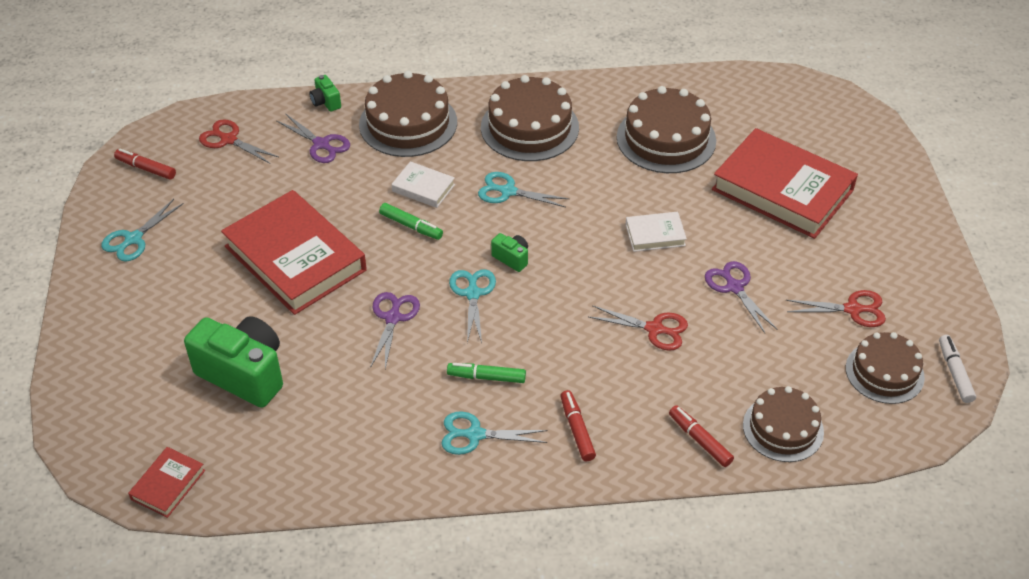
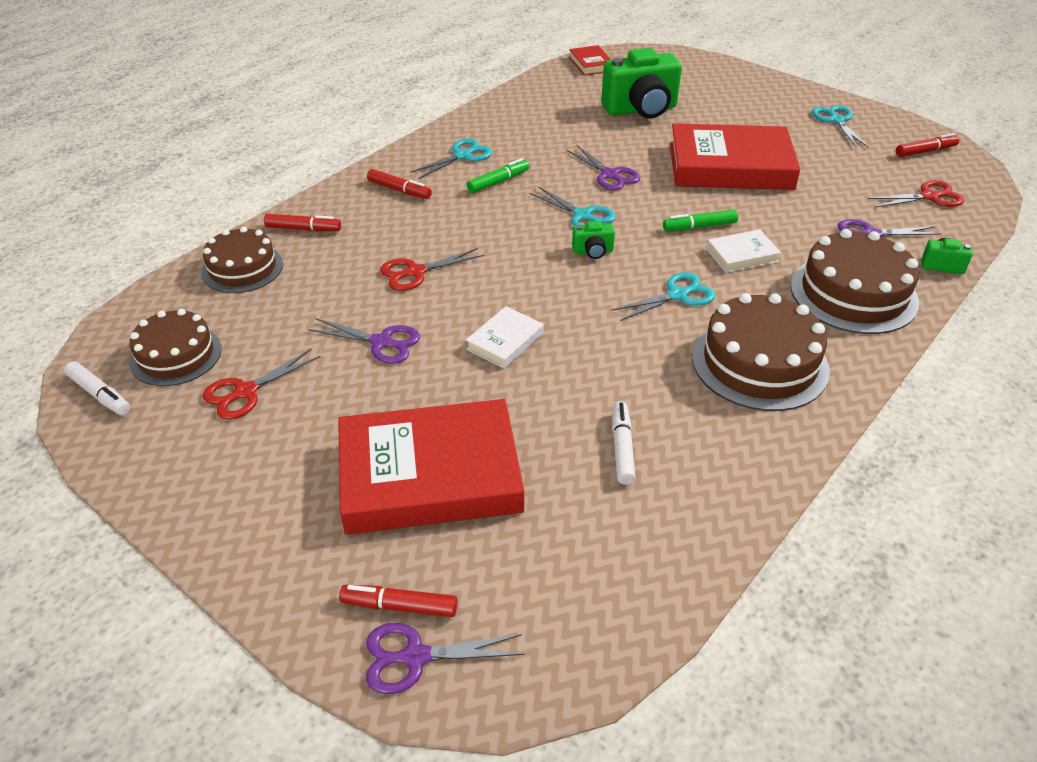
camera: 135 degrees right, 5 degrees down
(666, 139) = (622, 448): brown cake -> white marker
(851, 146) = (399, 606): none -> red marker
(860, 125) = (416, 657): none -> purple scissors

